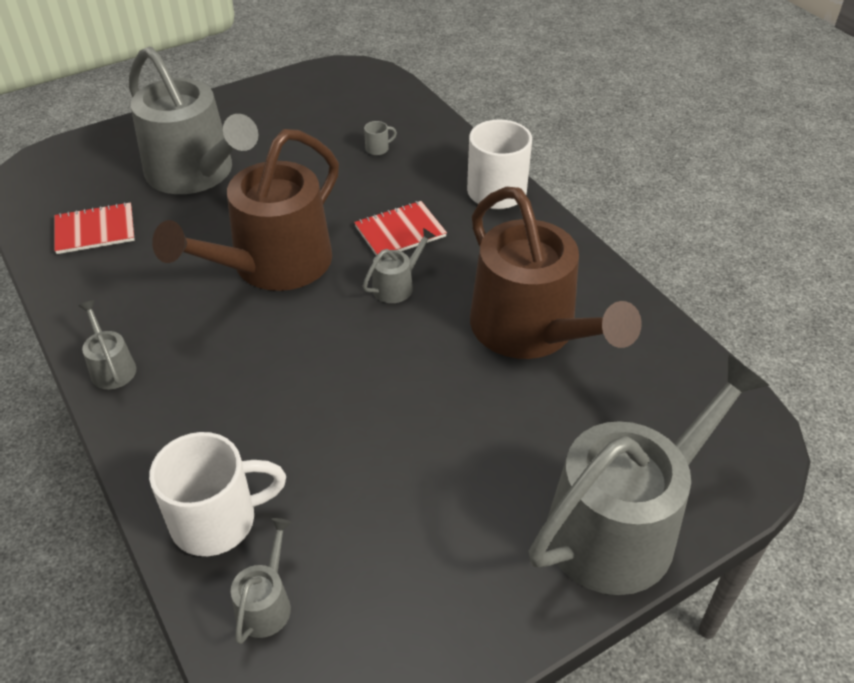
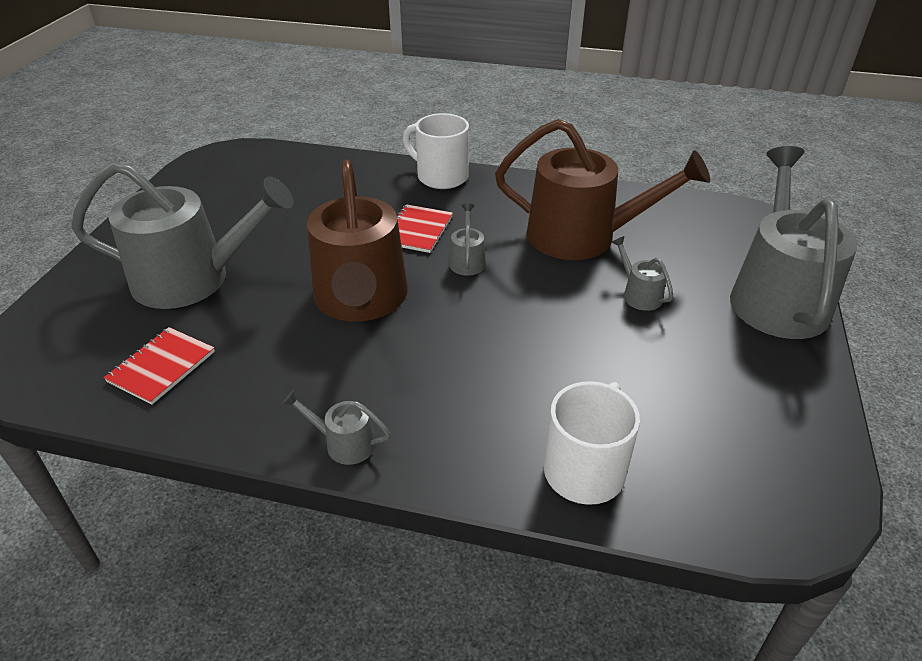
camera: 45 degrees left, 5 degrees down
(266, 603) = (692, 486): grey watering can -> grey watering can (639, 294)
(378, 149) = (320, 192): grey mug -> none

